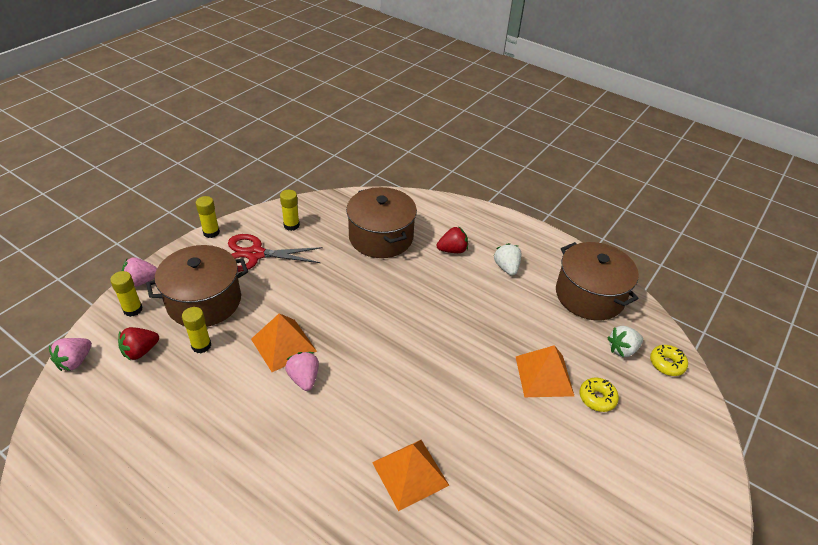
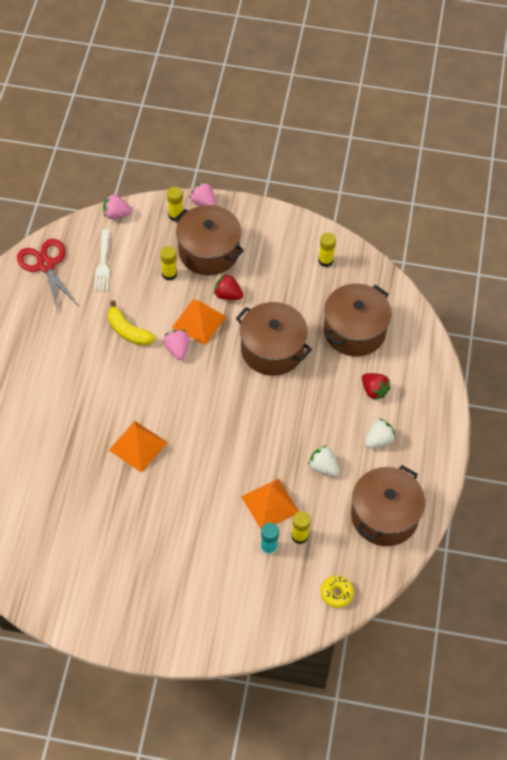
camera: 65 degrees right, 15 degrees up
(128, 403) = (103, 263): none -> white fork
(140, 351) = (144, 243): red strawberry -> red strawberry (228, 295)
(211, 232) = (280, 213): yellow glue stick -> yellow glue stick (299, 536)
(244, 416) = (128, 331): none -> yellow banana
(255, 254) = (276, 255): red scissors -> red scissors (46, 265)
(304, 378) = (177, 349): pink strawberry -> pink strawberry turned 60 degrees counterclockwise
(361, 300) = (272, 349): none -> brown pot
(597, 398) = (268, 547): yellow donut -> turquoise glue stick
(622, 349) = (333, 556): white strawberry -> white strawberry (323, 467)

